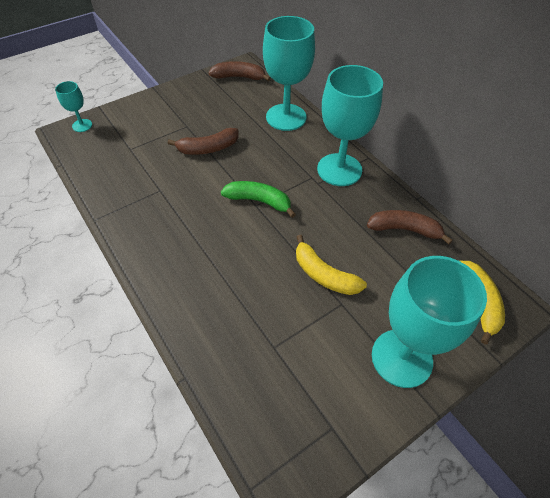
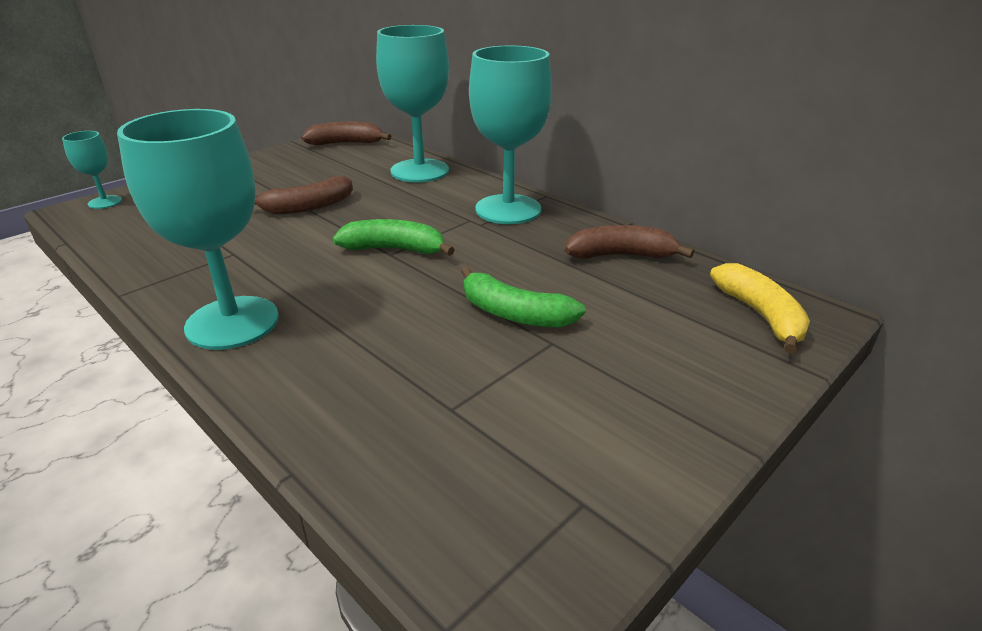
camera: 10 degrees left, 20 degrees down
(324, 275) = (514, 314): yellow banana -> green banana
(401, 358) = (670, 393): turquoise goblet -> turquoise goblet (232, 322)

